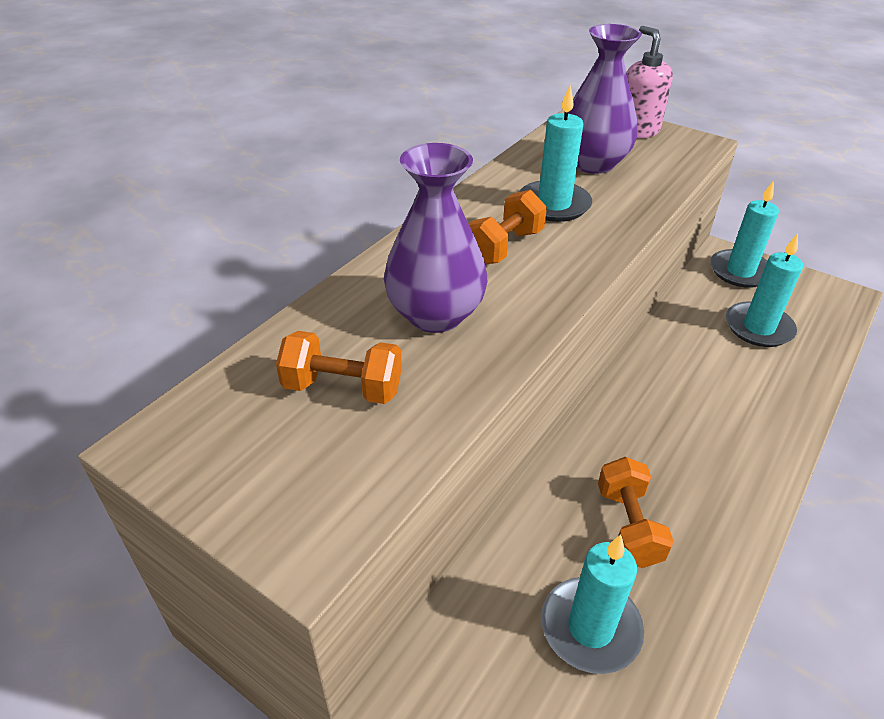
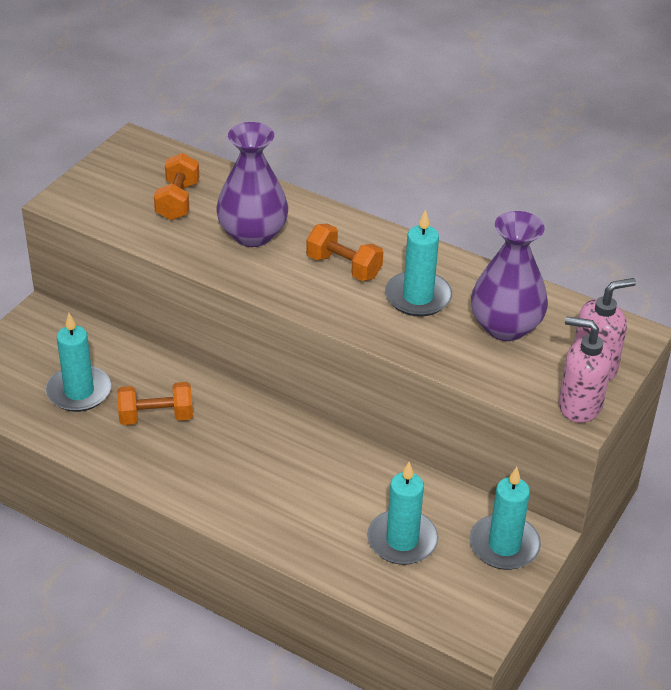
camera: 85 degrees right, 0 degrees up
(690, 141) = (579, 405): none -> pink soap dispenser

